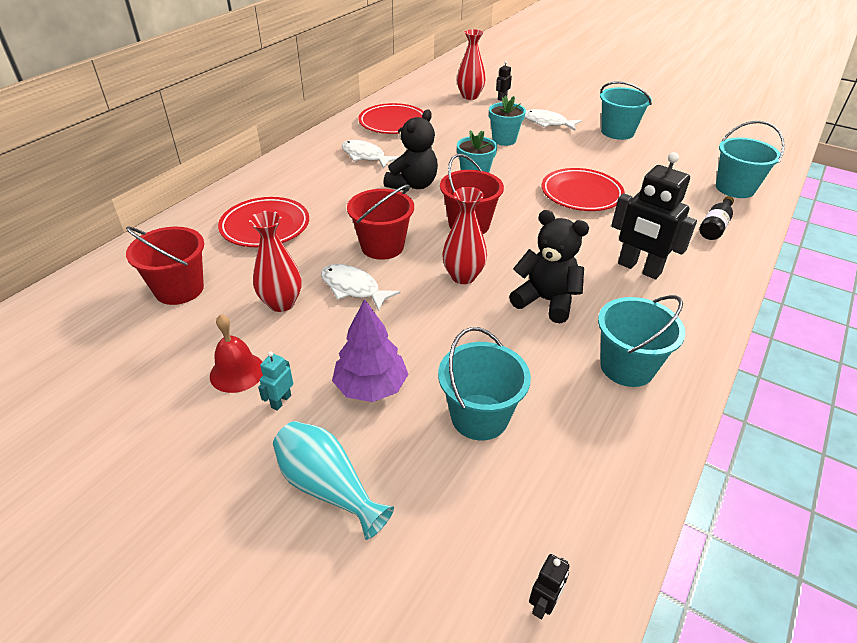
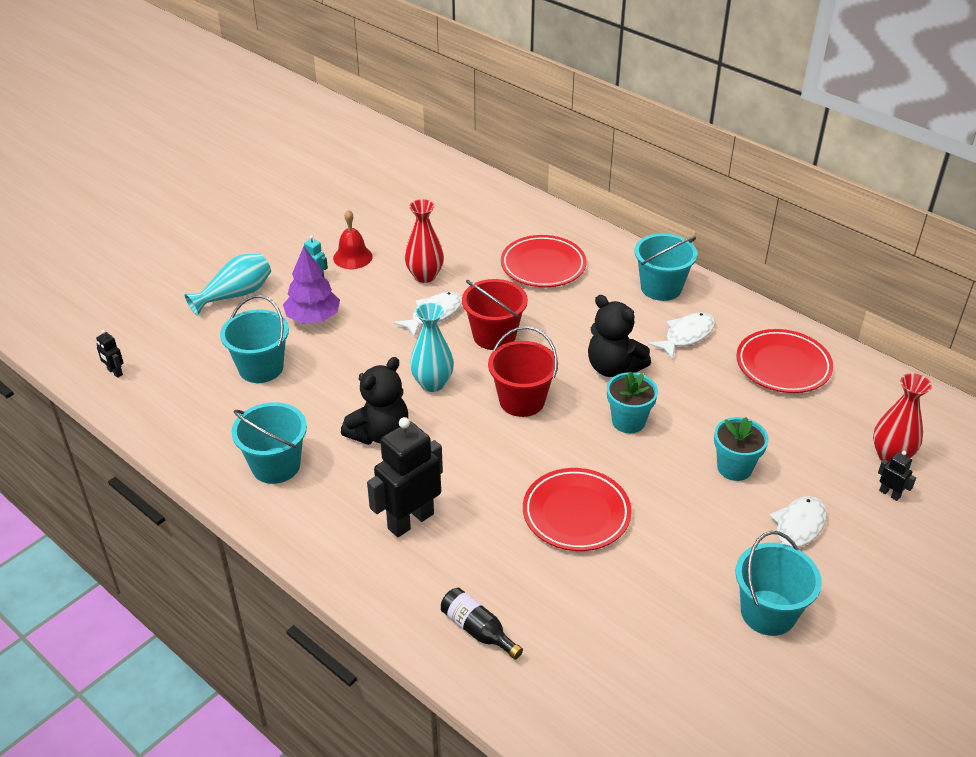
camera: 100 degrees right, 0 degrees up
(179, 289) = (458, 226): red bucket -> none
(463, 276) = (432, 383): red vase -> turquoise vase
(735, 188) = (573, 701): turquoise bucket -> turquoise bucket (661, 288)

